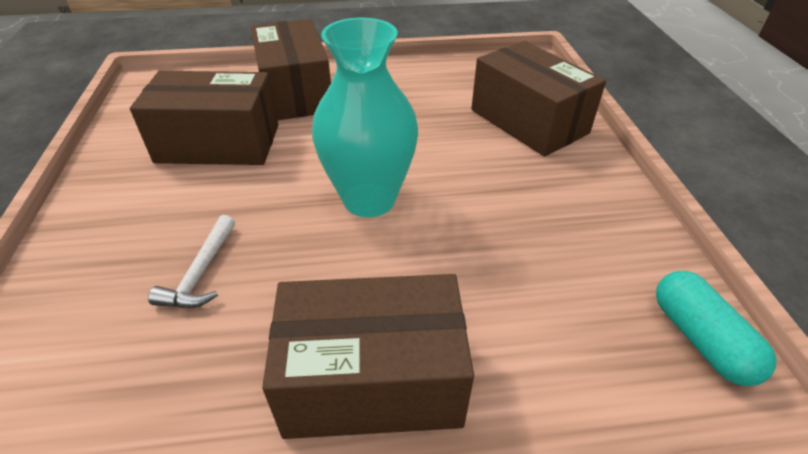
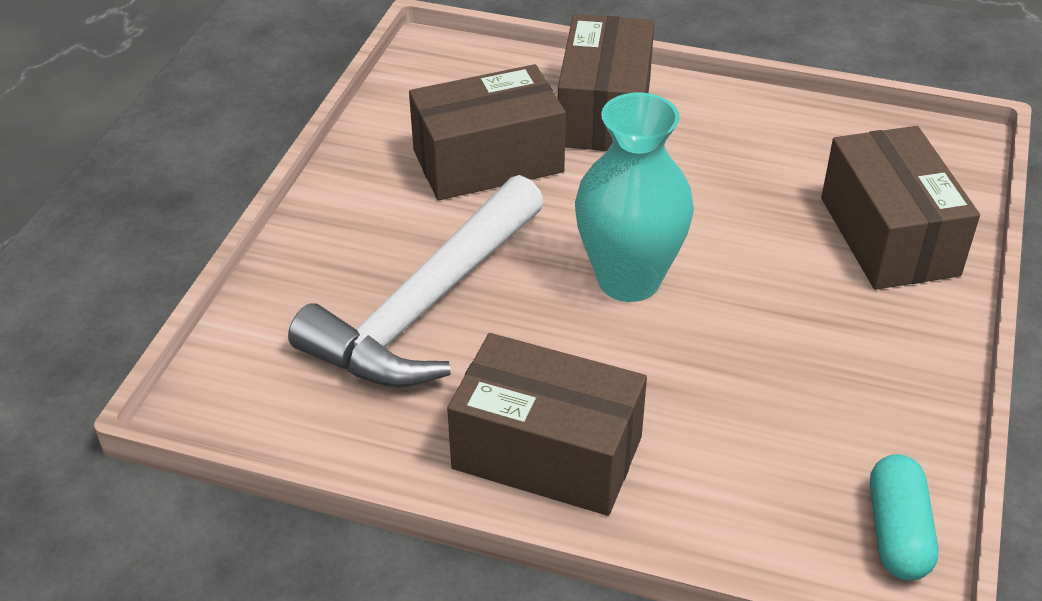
camera: 25 degrees right, 0 degrees up
(201, 273) = (426, 306): white hammer -> white hammer, size x2.49
(218, 143) = (488, 161): brown box -> brown box turned 45 degrees counterclockwise

